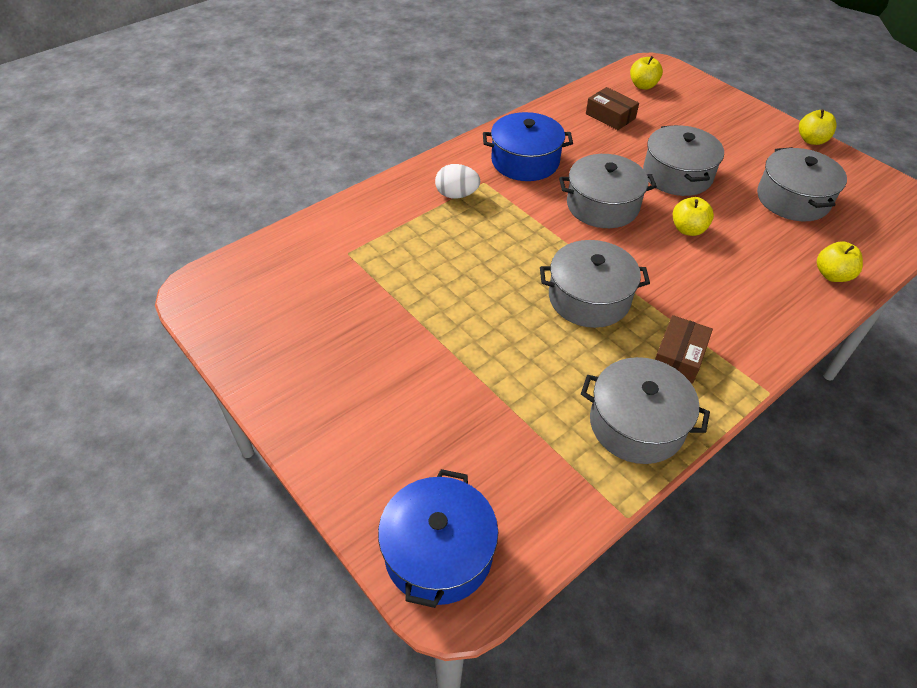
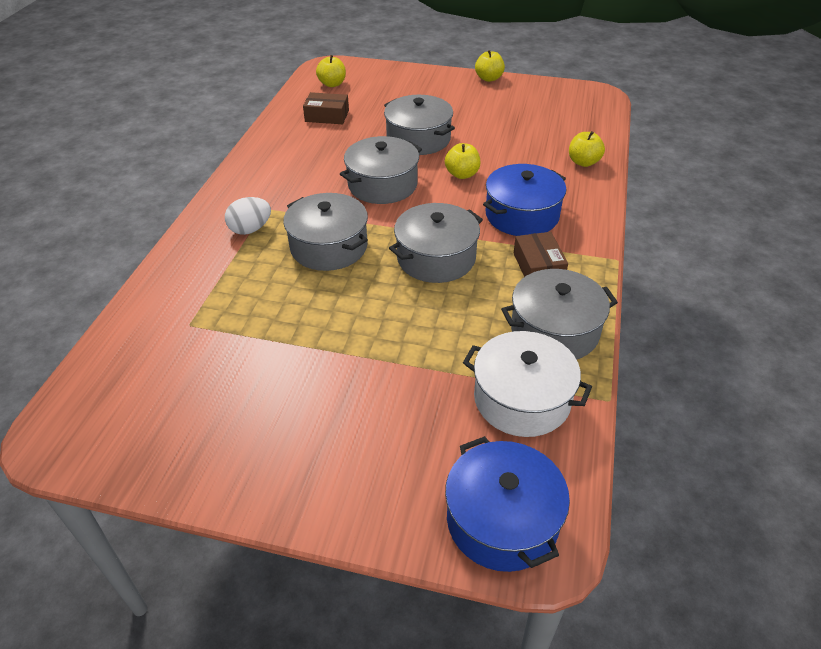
camera: 35 degrees left, 5 degrees down
(525, 161) = (287, 177): blue pot -> blue pot (522, 215)
(548, 466) = (522, 399): none -> white pot
(792, 199) = (513, 123): grey pot -> grey pot (329, 247)

